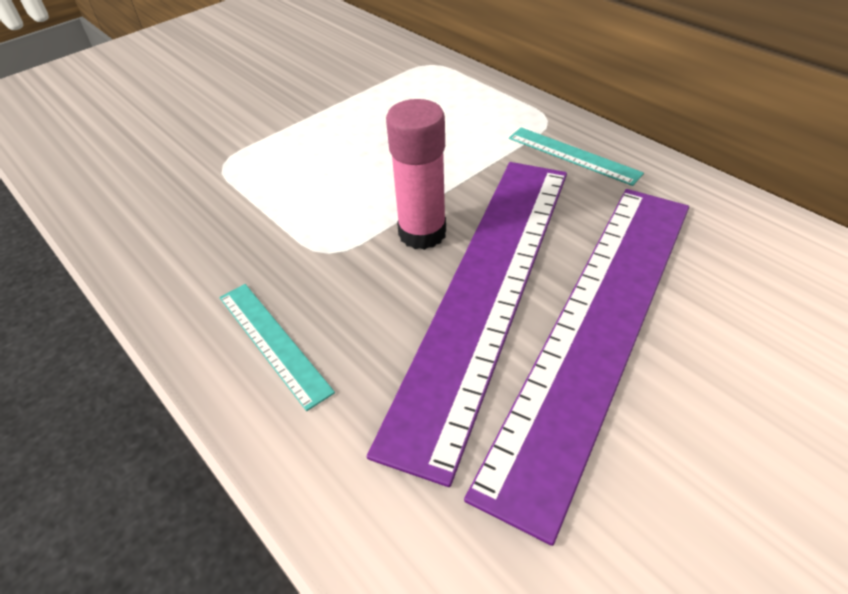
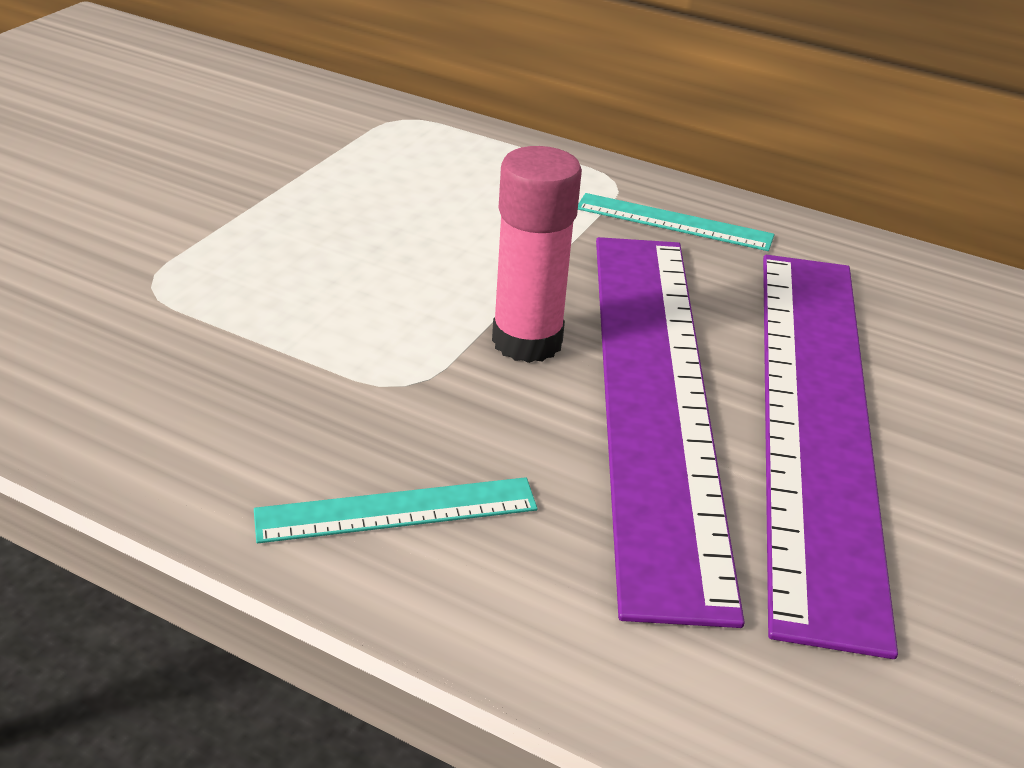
camera: 25 degrees left, 10 degrees down
(273, 342) = (396, 510): turquoise ruler -> turquoise ruler turned 45 degrees counterclockwise

